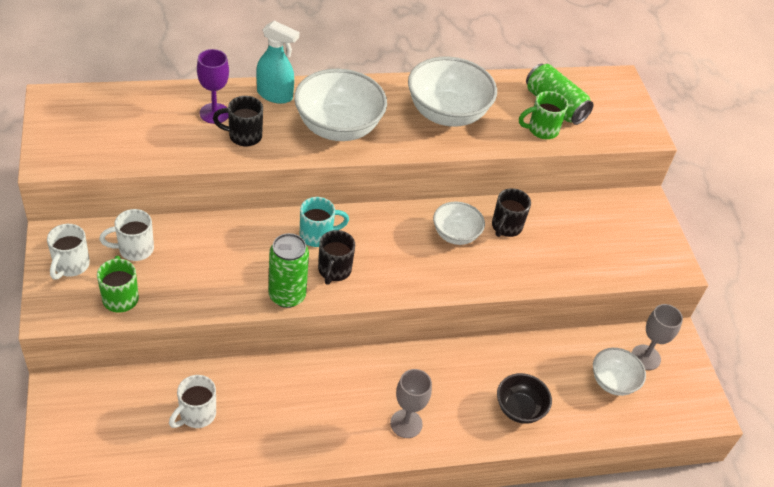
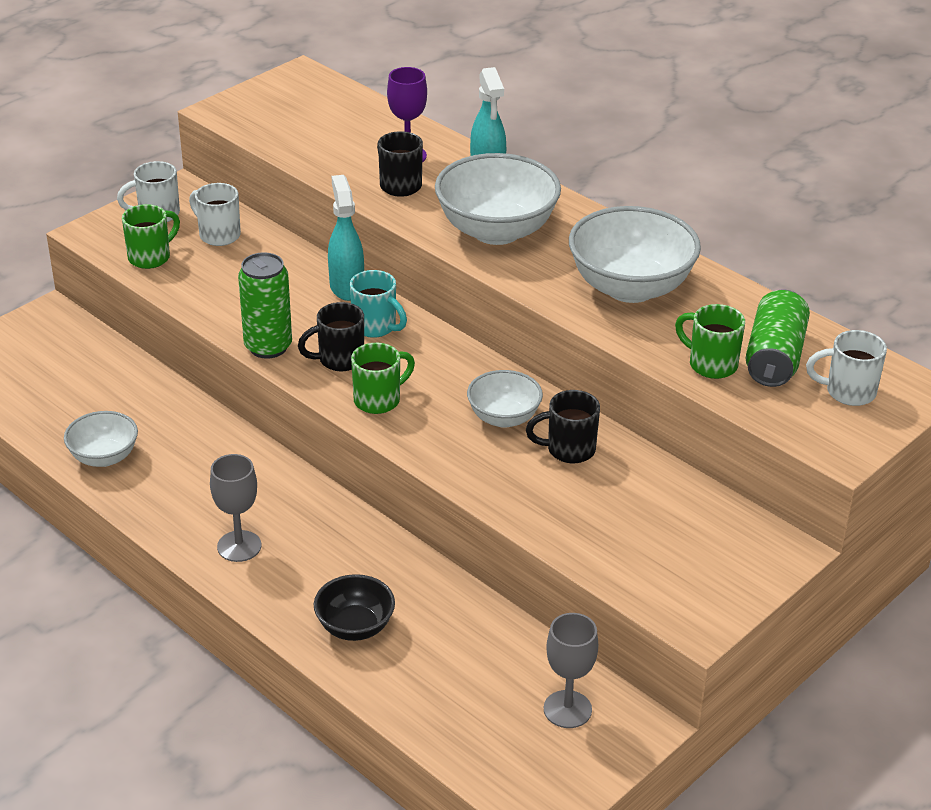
camera: 60 degrees right, 10 degrees down
(196, 415) = (105, 403): white mug -> white mug (848, 392)
(262, 224) = (346, 287): none -> turquoise spray bottle
(390, 277) = (379, 400): none -> green mug
(613, 382) = (489, 693): white bowl -> white bowl (104, 457)

